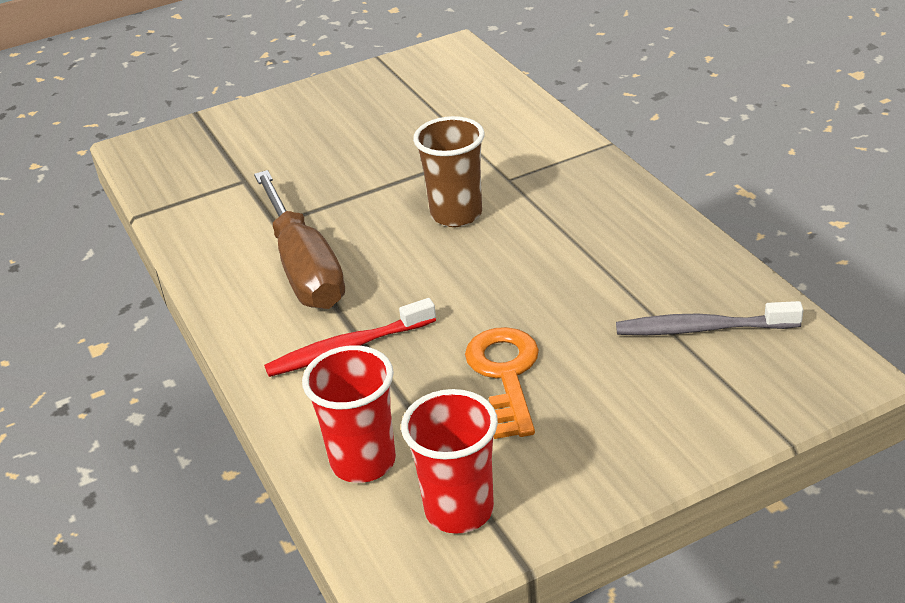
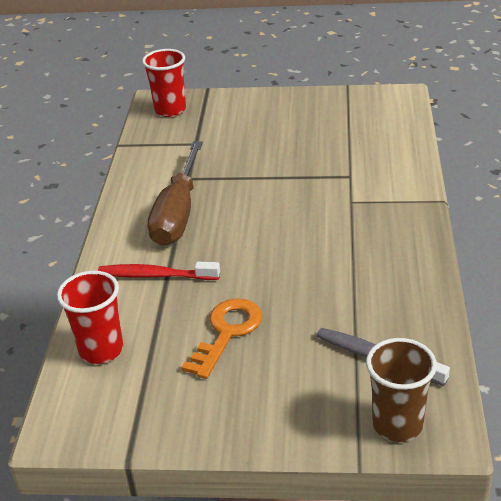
camera: 30 degrees right, 0 degrees up
(456, 214) = (296, 213): brown cup -> brown cup (397, 424)
(459, 510) = (124, 405): red cup -> red cup (170, 110)

